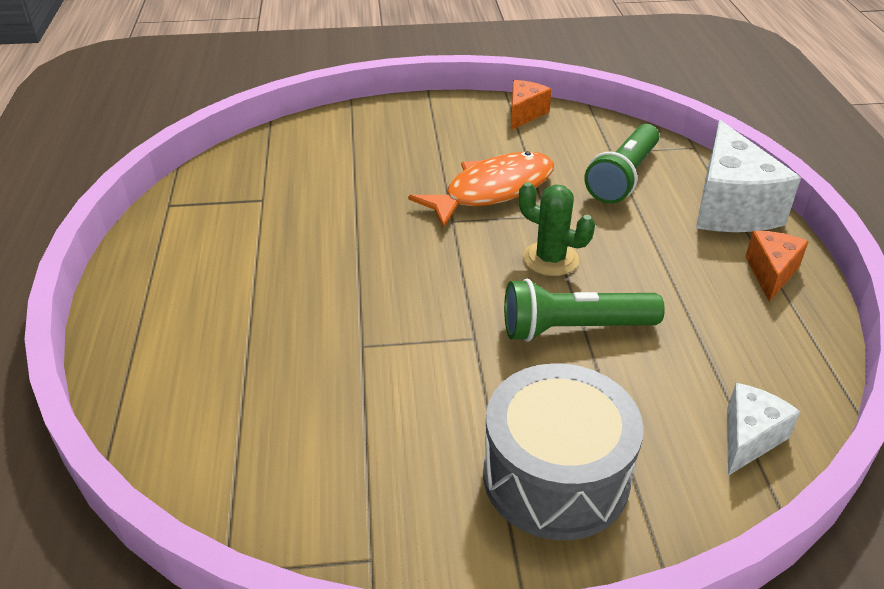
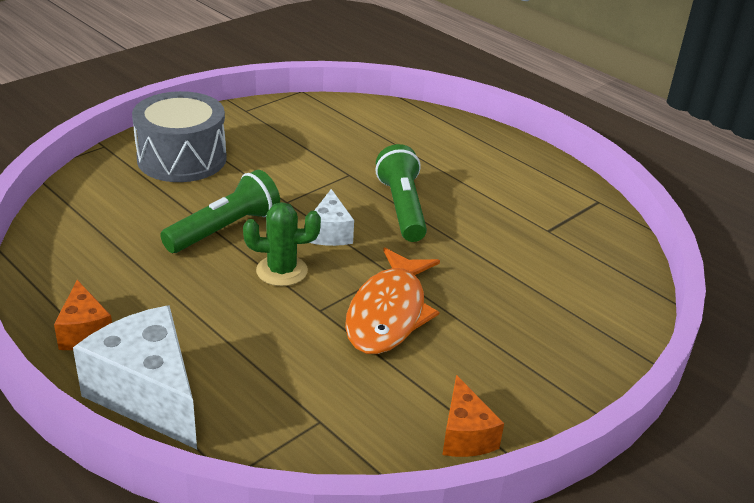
camera: 140 degrees right, 5 degrees down
(623, 177) = (281, 386): green flashlight -> green flashlight (402, 208)
(749, 438) = (75, 210): white cheese -> white cheese (330, 233)

